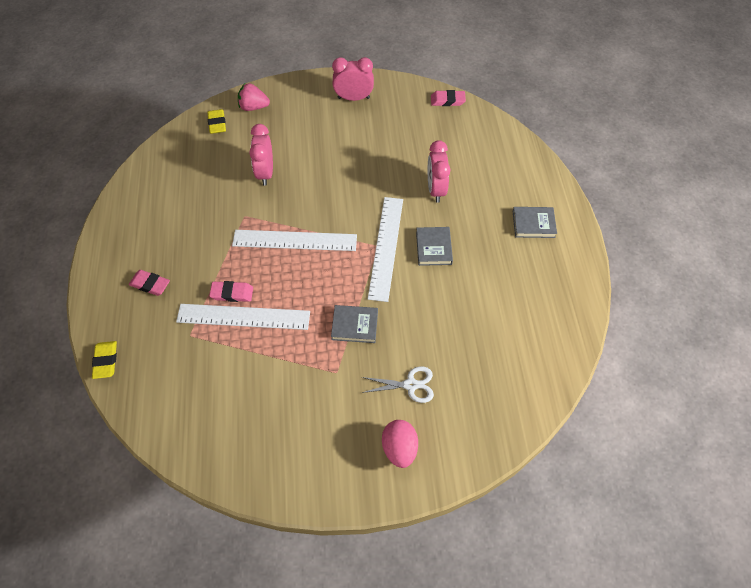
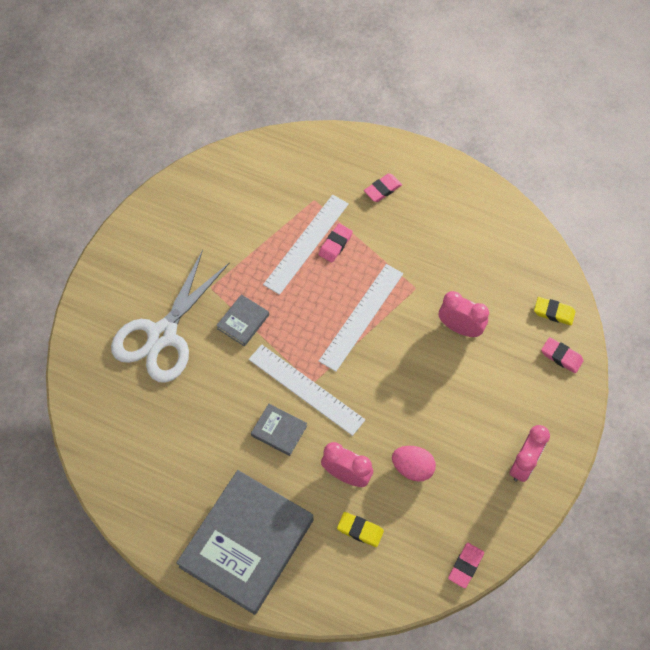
camera: 120 degrees right, 5 degrees up
(105, 361) = (327, 138): yellow eraser -> yellow eraser (360, 530)
(253, 107) = (561, 356): pink strawberry -> pink eraser
(399, 448) = (119, 299): pink egg -> pink egg (412, 468)
(410, 385) = (162, 335): white scissors -> white scissors, size x2.21
(533, 224) = (247, 543): grey book -> grey book, size x2.37

